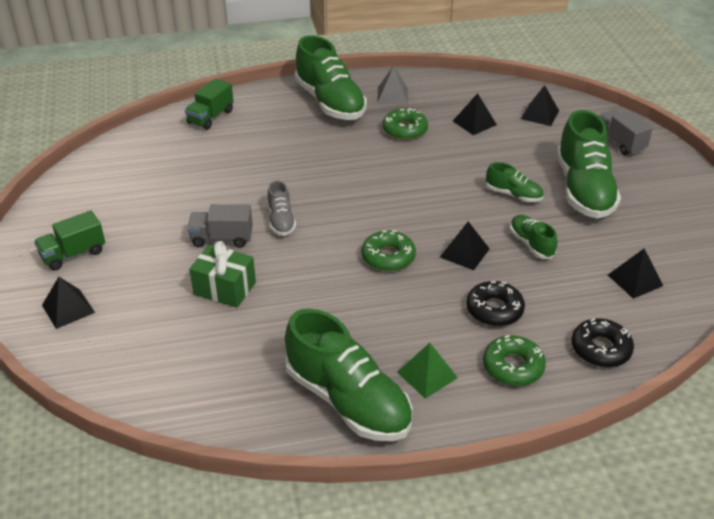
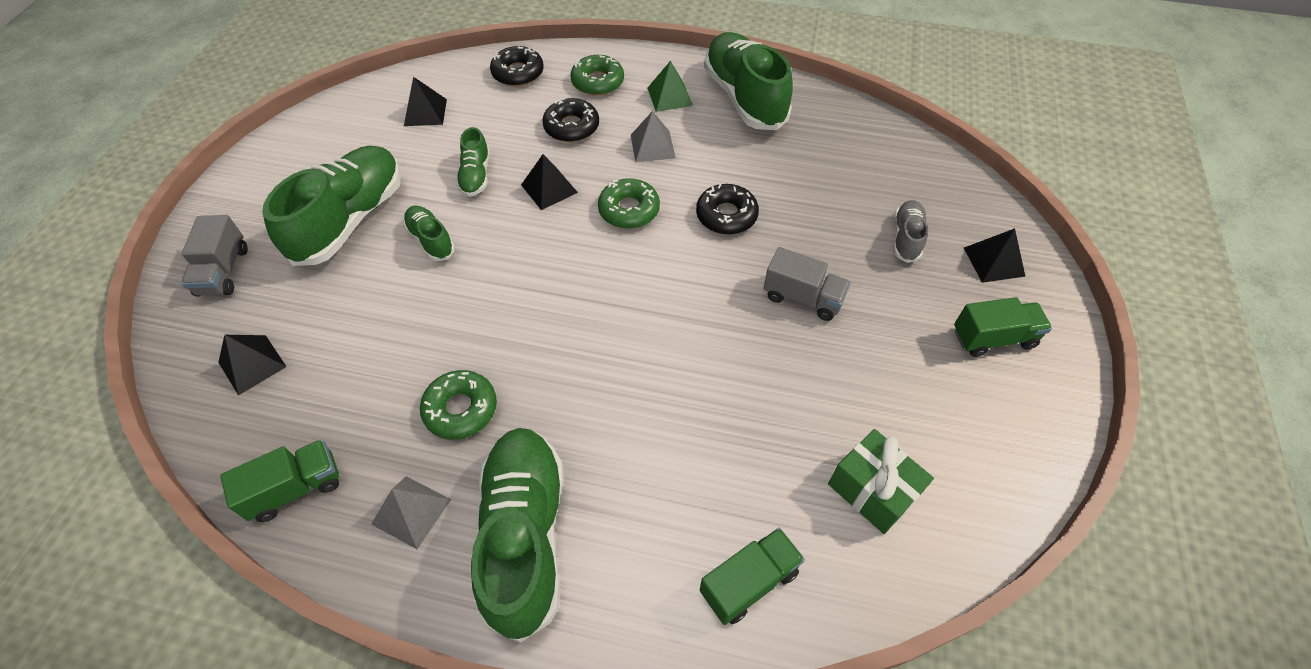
camera: 155 degrees left, 15 degrees up
(224, 288) = (817, 230): green gift -> green gift (872, 490)
(281, 221) = (721, 299): grey shoe -> grey shoe (906, 238)
(306, 277) = (726, 215): none -> black donut
(407, 315) = (652, 146): none -> grey pyramid
(456, 87) = (296, 488): none -> green truck
(474, 123) = (354, 384): black pyramid -> none

